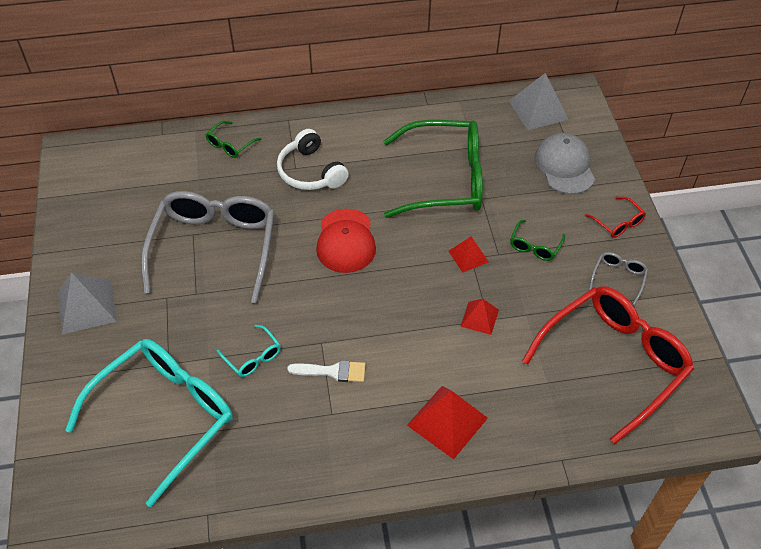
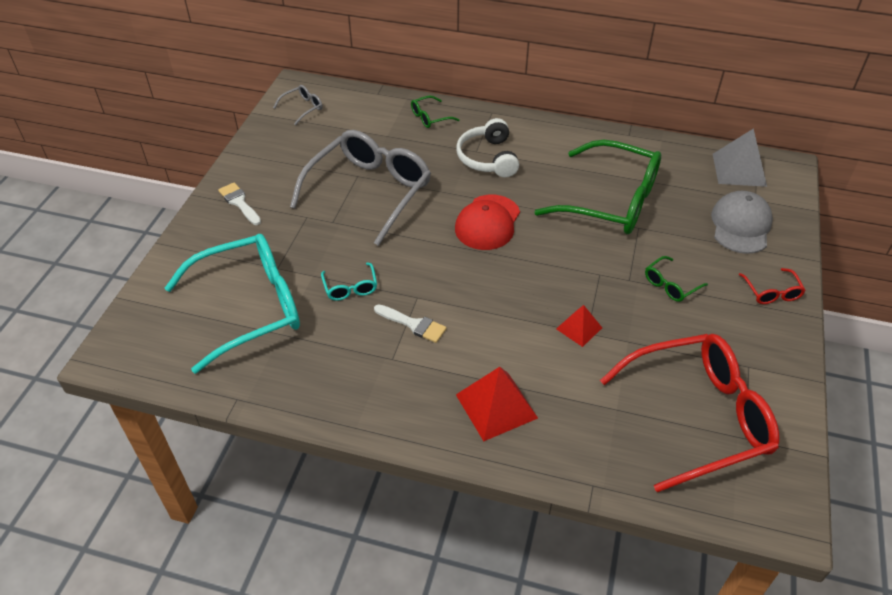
camera: 25 degrees right, 5 degrees down
(86, 306) = (239, 202): grey pyramid -> white brush
(468, 256) = (597, 272): red pyramid -> none
(618, 278) = (745, 342): grey glasses -> grey glasses (303, 108)

